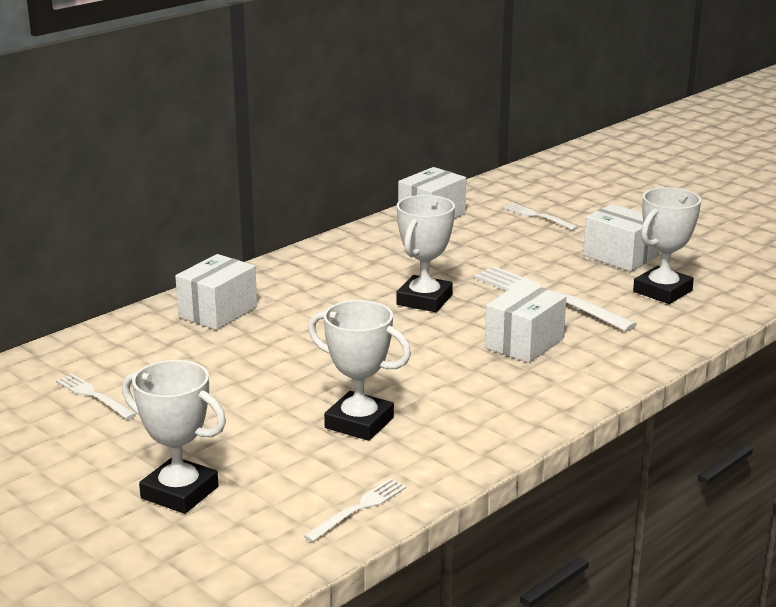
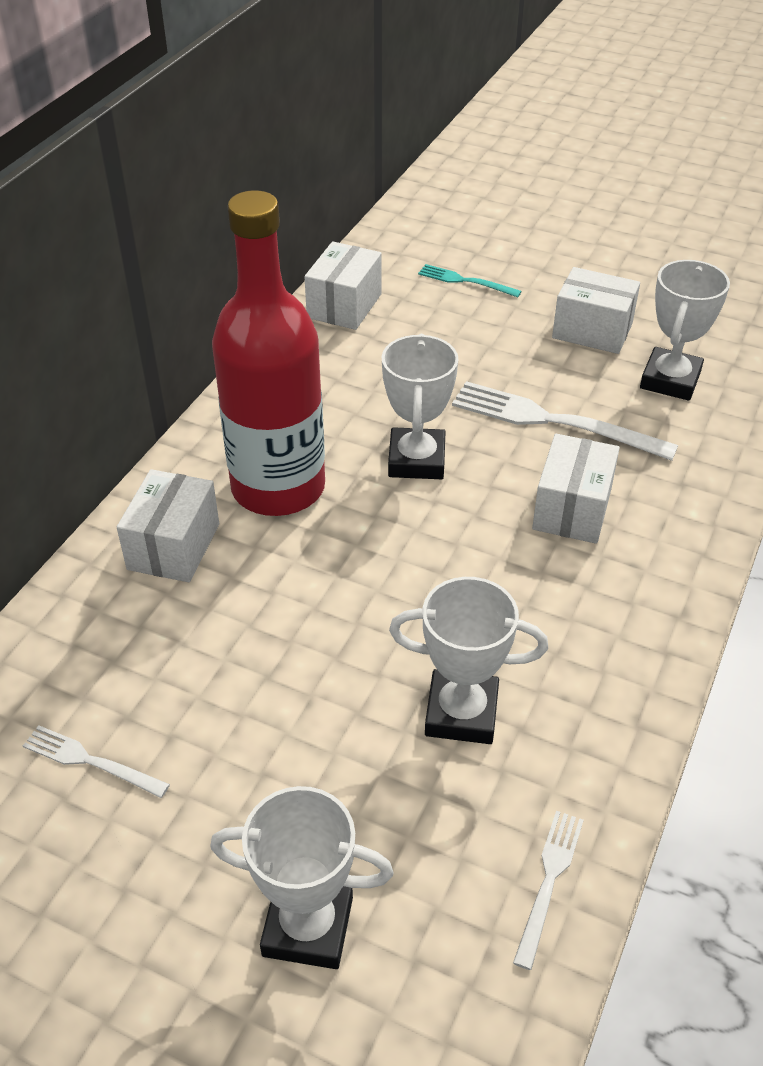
camera: 20 degrees left, 20 degrees up
(312, 297) = (278, 488): none -> red bottle
(537, 216) = (465, 281): white fork -> turquoise fork

